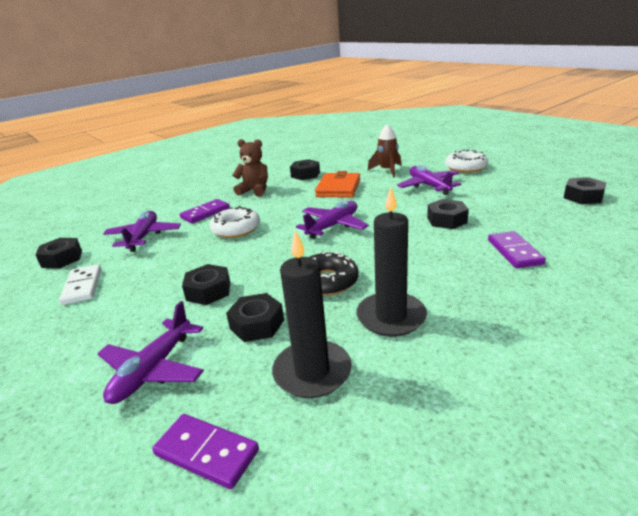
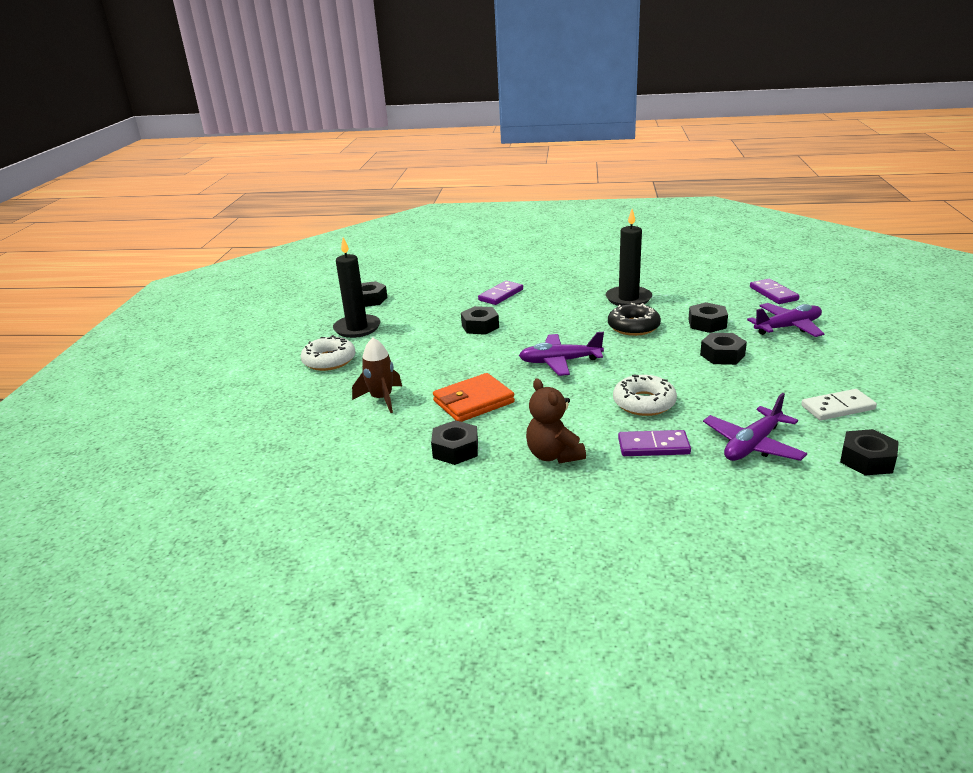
camera: 135 degrees left, 0 degrees up
(82, 286) = (838, 408): white domino -> white domino turned 45 degrees clockwise
(312, 372) = (699, 297): black candle -> black candle (357, 328)
(429, 186) = (409, 358): purple plane -> none

